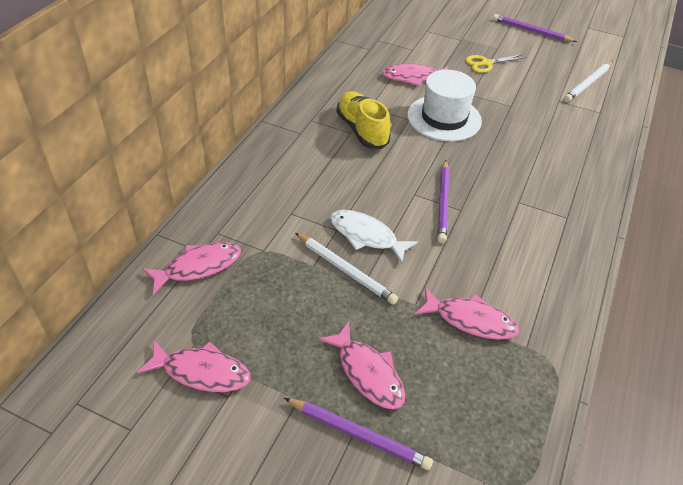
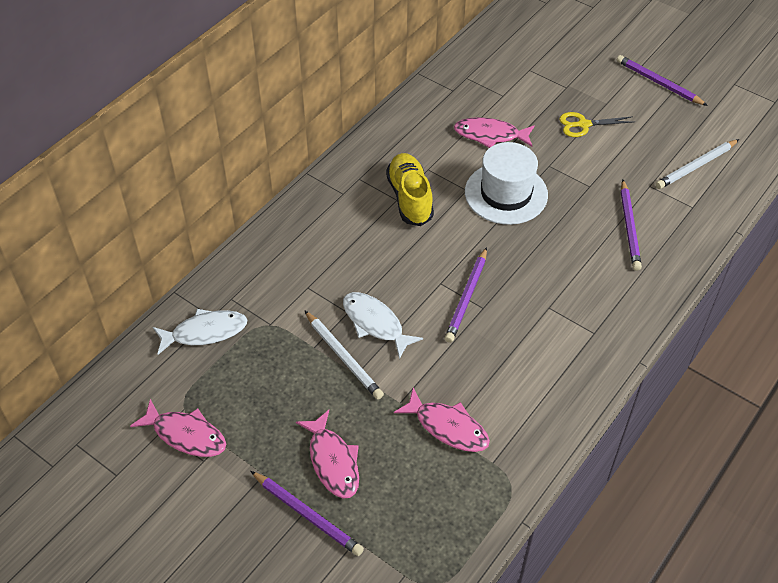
camera: 15 degrees right, 5 degrees up
(198, 267) = (205, 332): pink fish -> white fish
(557, 132) = (629, 227): none -> purple pencil

